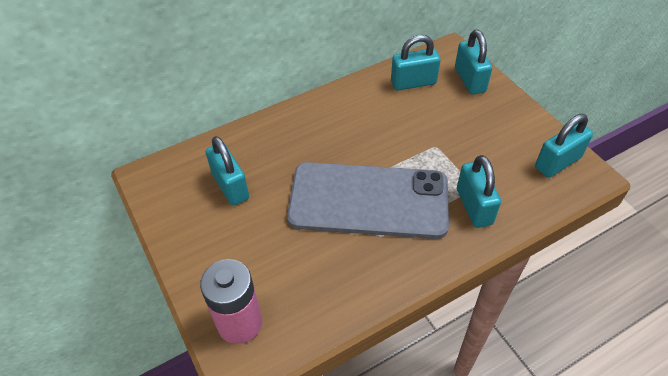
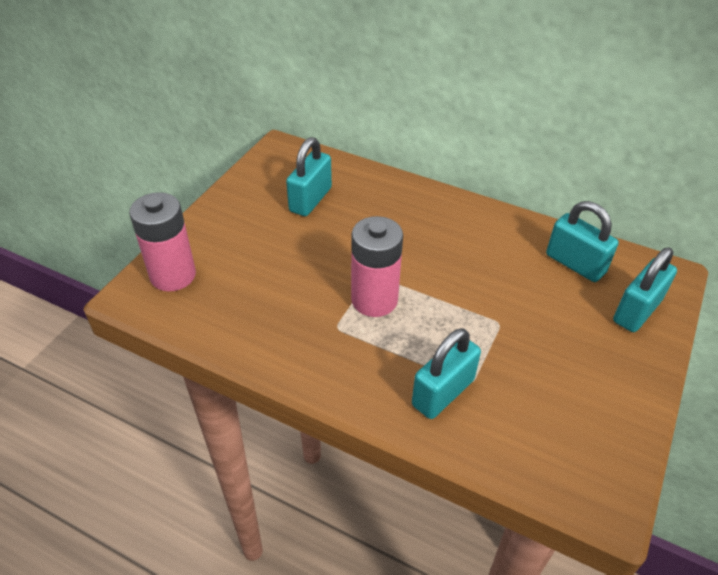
camera: 55 degrees right, 5 degrees down
(368, 201) = (374, 300): grey phone -> pink battery
(557, 163) = (591, 454): turquoise padlock -> none

